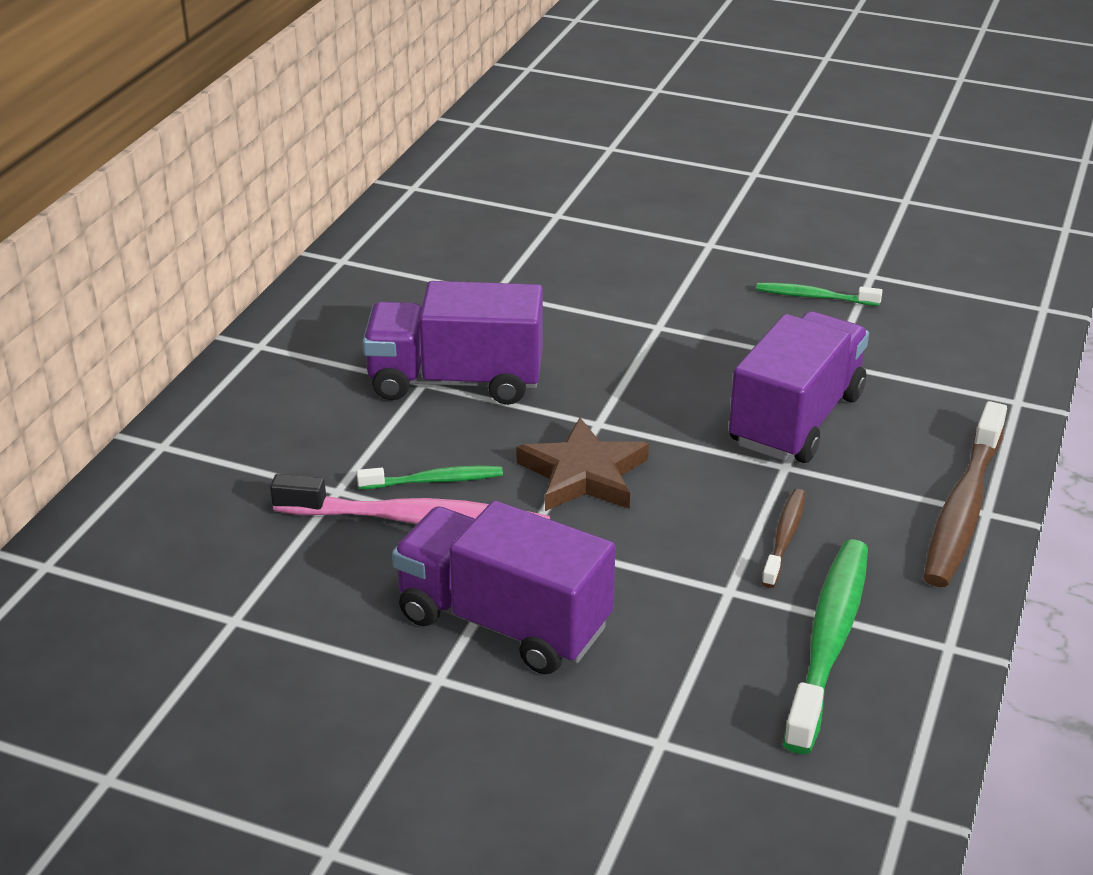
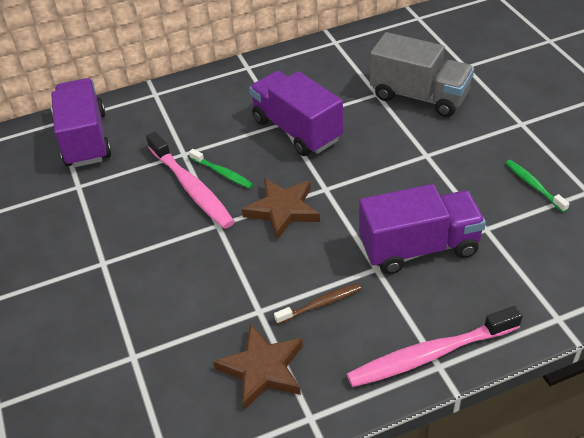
camera: 50 degrees right, 10 degrees up
(503, 622) = (156, 256): purple truck -> purple truck (86, 139)
(552, 270) = (419, 96): none -> grey truck
(828, 641) = (262, 369): green toothbrush -> brown star
(963, 508) = (430, 355): brown toothbrush -> pink toothbrush

